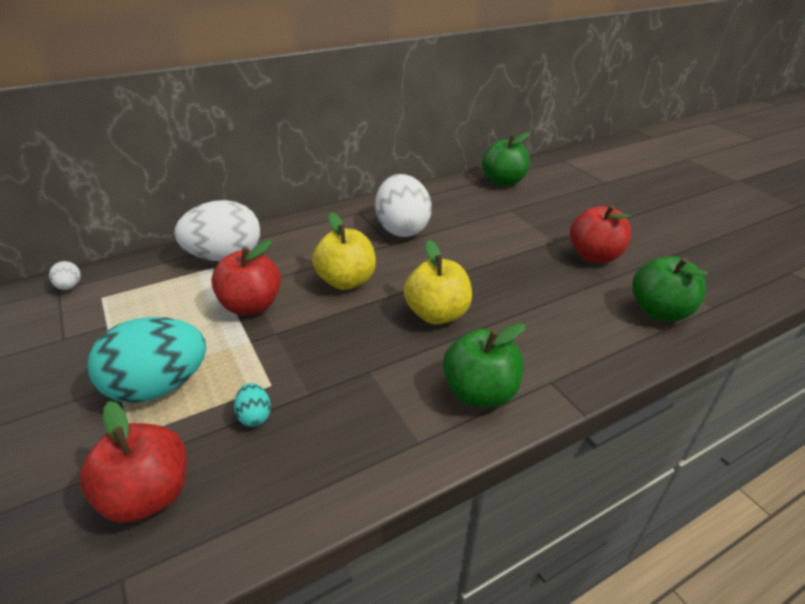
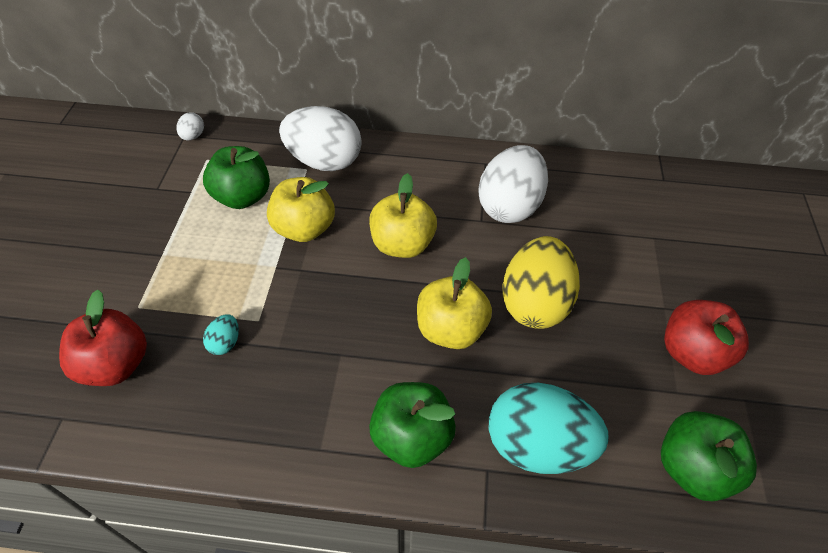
camera: 35 degrees right, 15 degrees up
(159, 386) = (184, 273): turquoise egg -> turquoise egg (537, 445)
(251, 305) = (304, 228): red apple -> yellow apple
(476, 273) = (534, 303): none -> yellow egg
(503, 181) = (686, 192): green apple -> green apple (242, 197)

